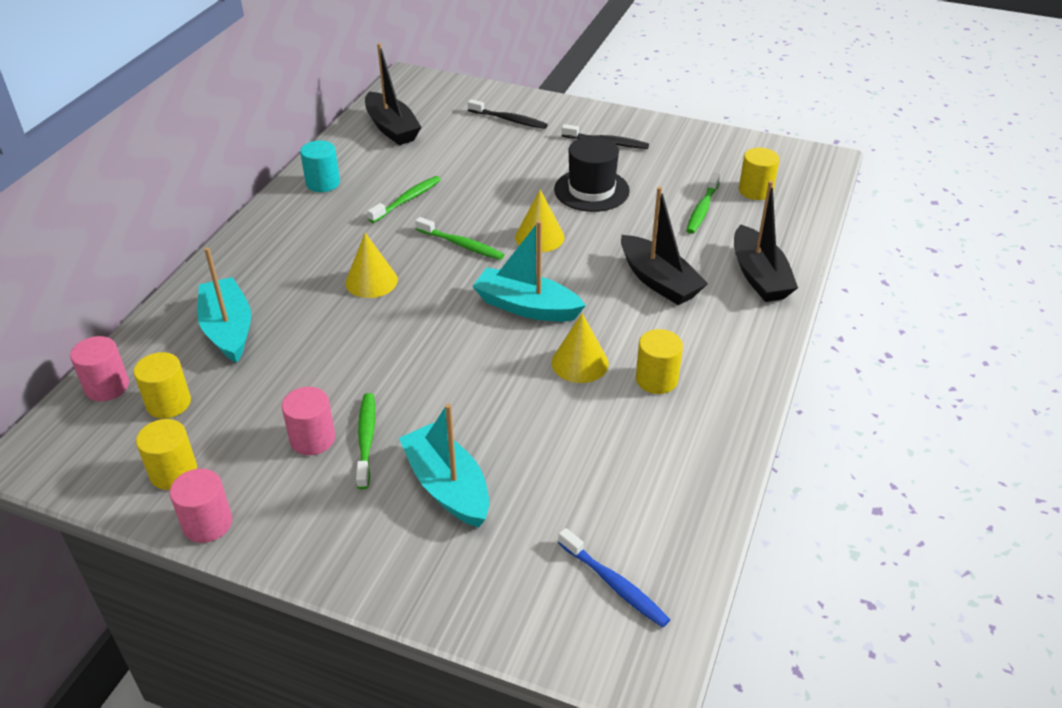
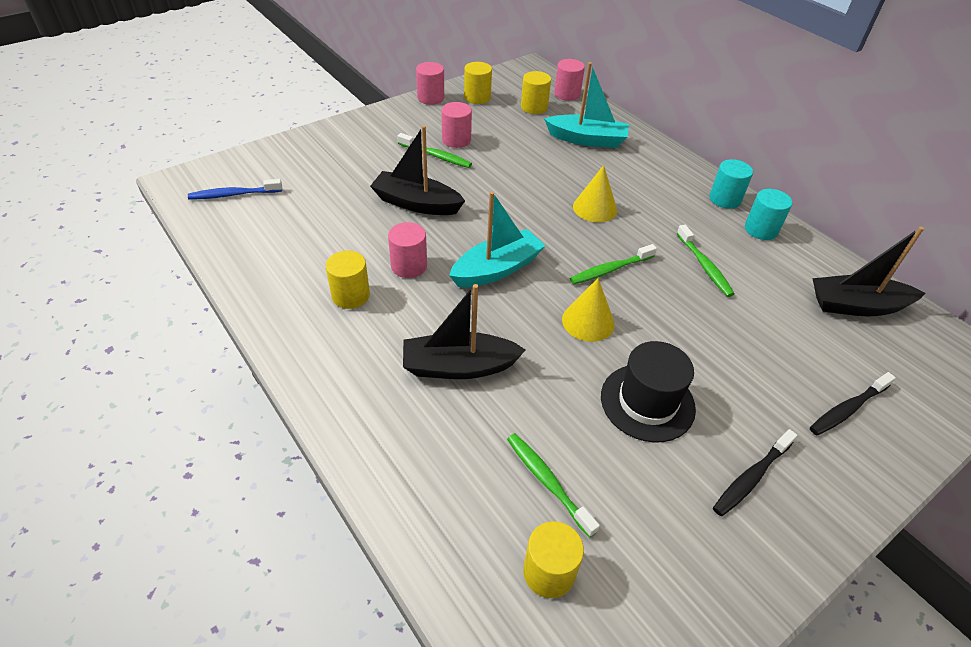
camera: 120 degrees right, 5 degrees up
(286, 210) = (725, 199): none -> turquoise cylinder
(447, 486) = (368, 169): turquoise boat -> none
(580, 363) = (409, 266): yellow cone -> pink cylinder
(759, 276) = (398, 450): black boat -> black boat (416, 203)

